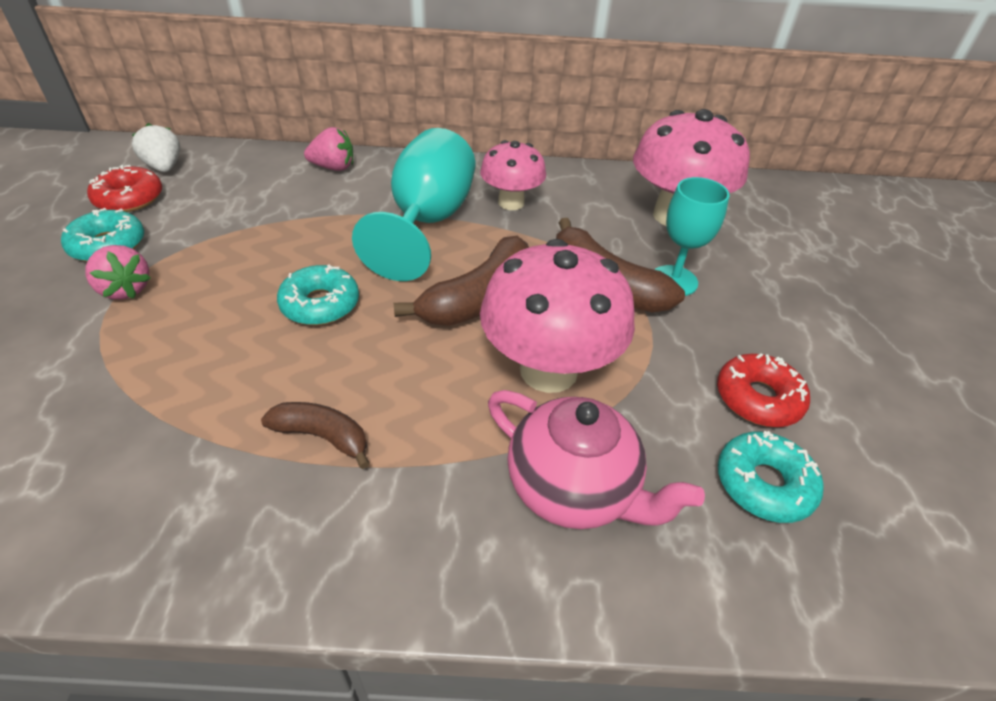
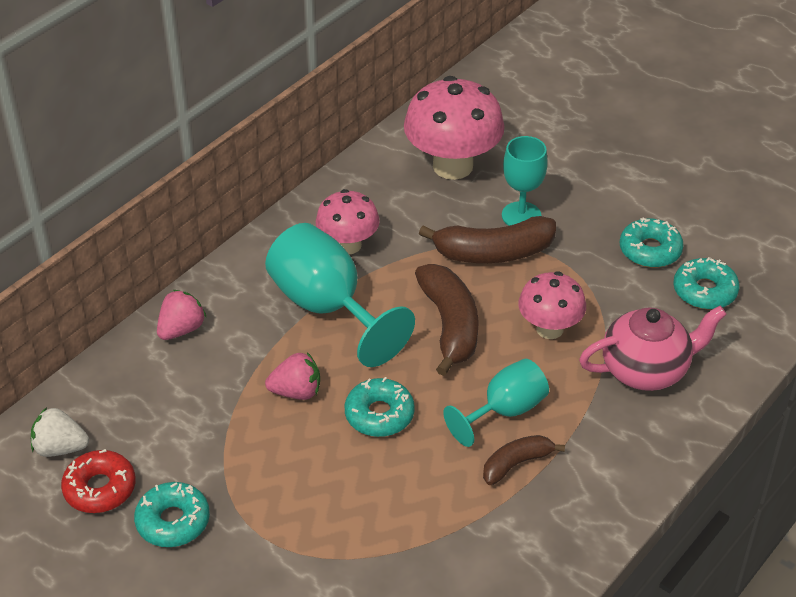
camera: 50 degrees left, 0 degrees up
(126, 289) = (255, 524): pink strawberry -> pink strawberry (296, 392)
(396, 390) = (505, 411): none -> turquoise goblet
(548, 370) = (549, 329): pink mushroom -> pink mushroom, size x0.61
(758, 398) = (650, 250): red donut -> turquoise donut

